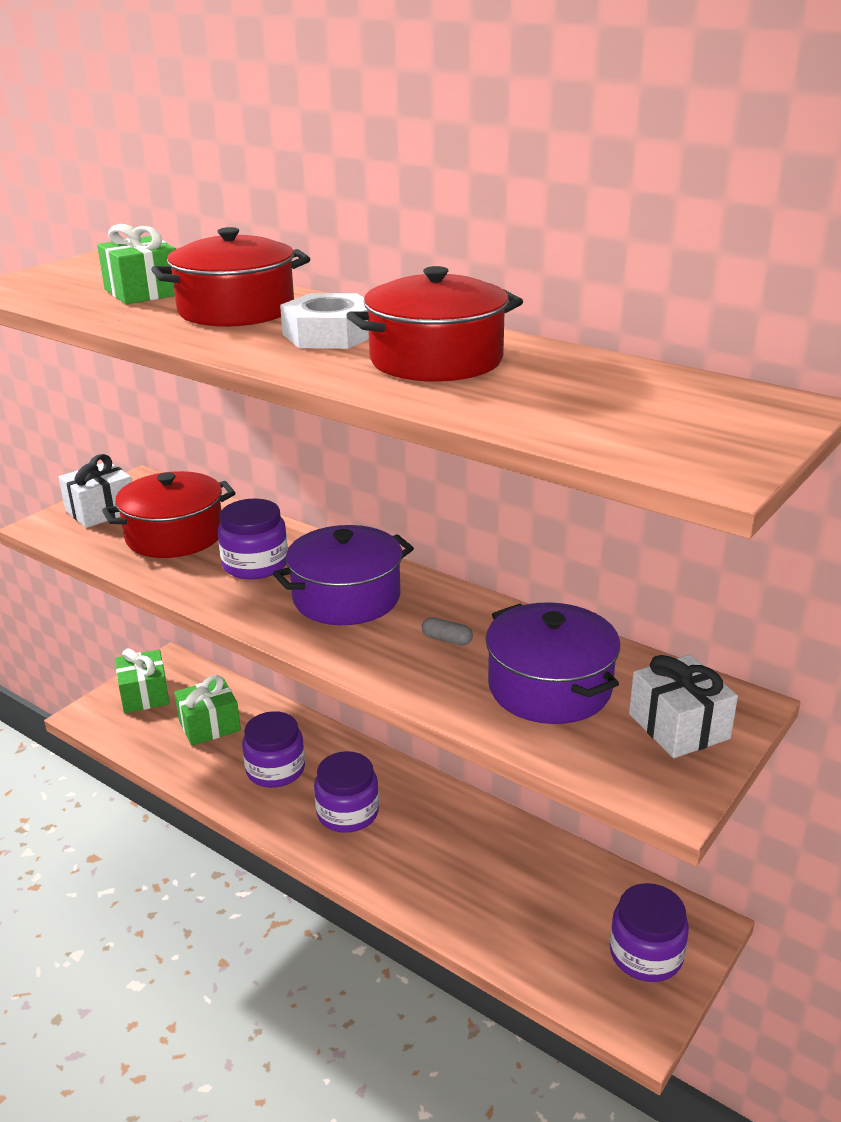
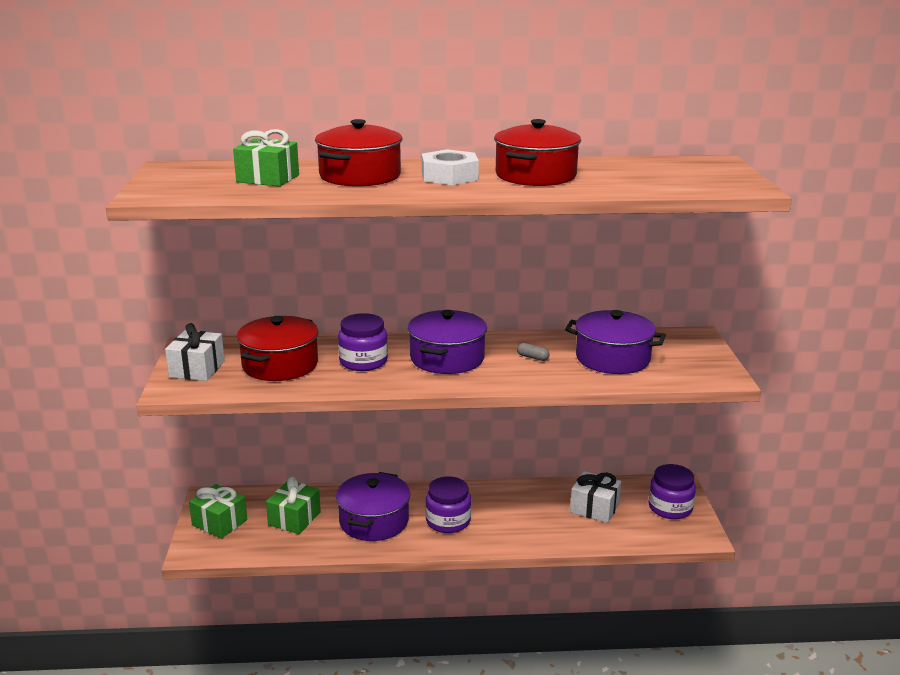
camera: 40 degrees left, 5 degrees down
(275, 769) = (374, 521): purple jar -> purple pot
(447, 639) = (532, 357): grey capsule -> grey capsule turned 45 degrees clockwise
(678, 726) = (687, 352): white gift -> white gift (594, 508)

